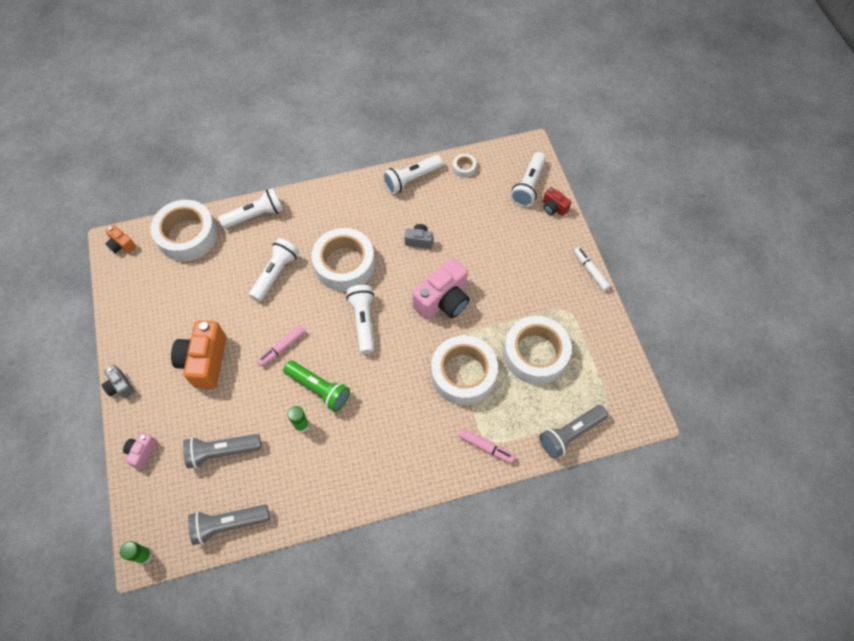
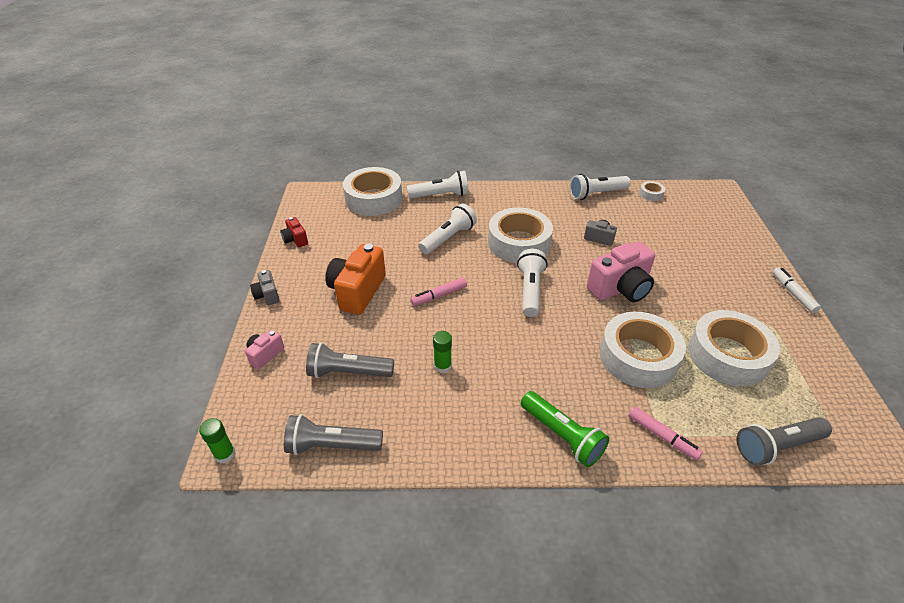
camera: 15 degrees right, 20 degrees down
(122, 245) = (313, 196): orange camera -> none
(319, 389) = (469, 338): green flashlight -> green flashlight (562, 436)
(528, 185) = (718, 216): white flashlight -> none
(553, 208) = (747, 236): red camera -> red camera (295, 240)

